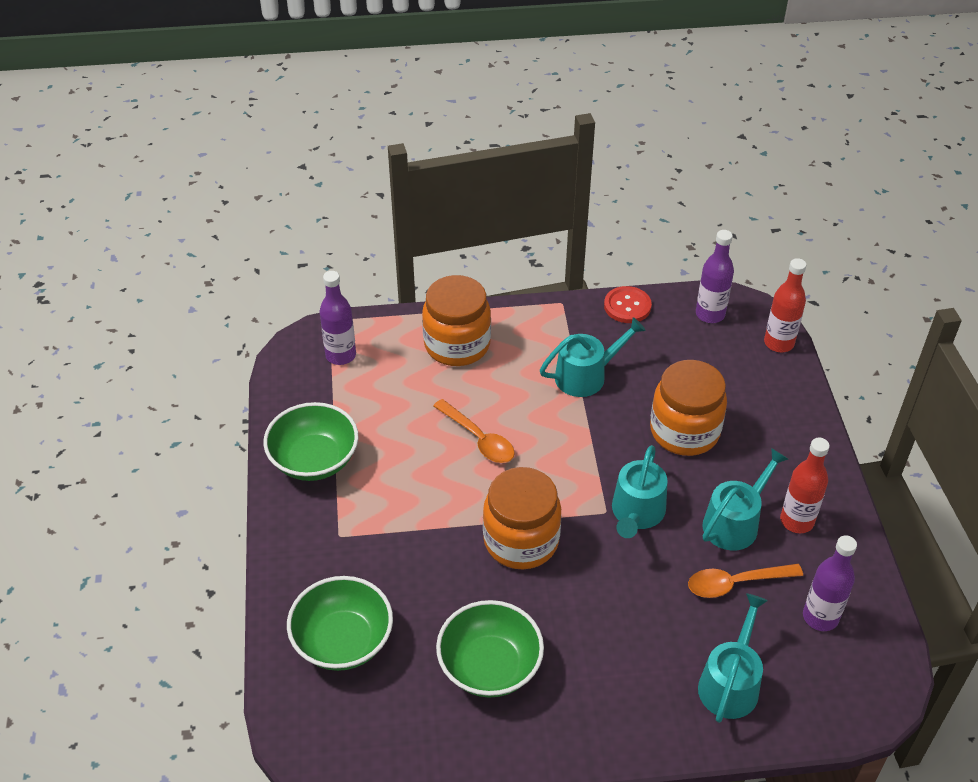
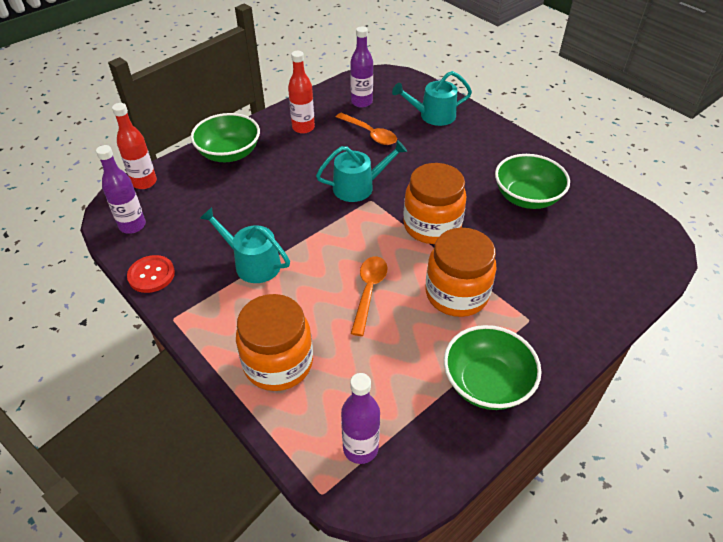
camera: 125 degrees left, 0 degrees up
(343, 641) = (592, 268): green bowl -> green bowl (229, 153)
(684, 431) = (269, 193): orange jar -> orange jar (456, 294)
(735, 522) = (327, 148): turquoise watering can -> none

